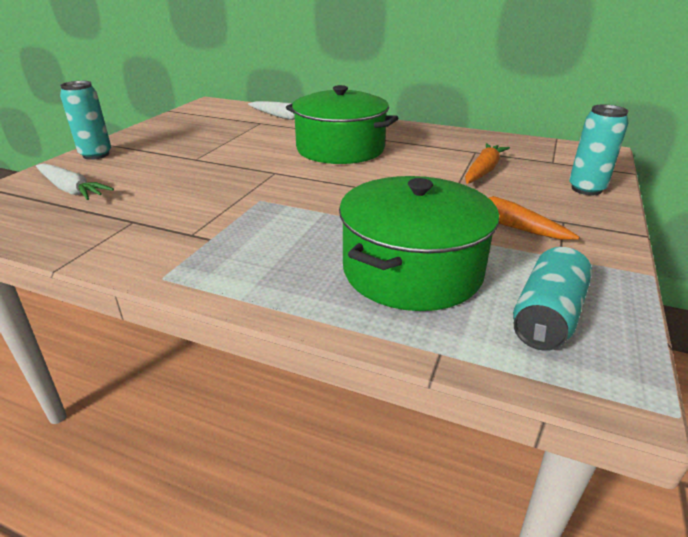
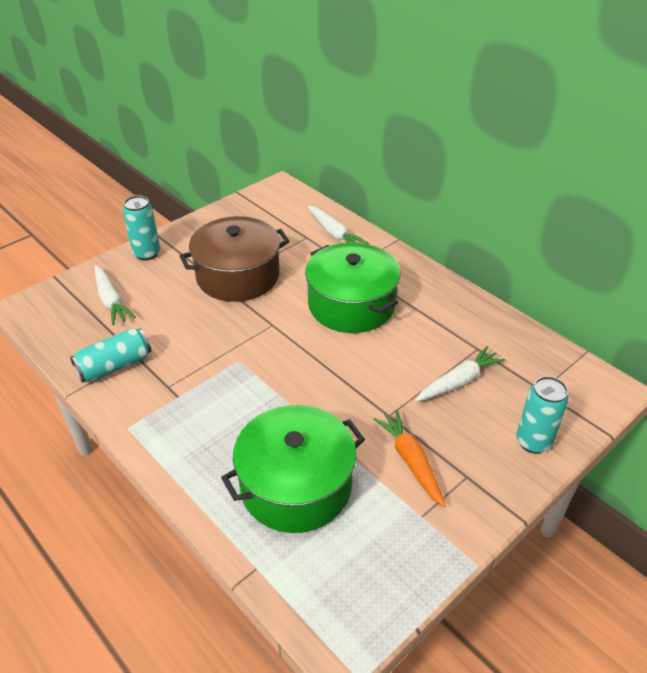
camera: 25 degrees right, 10 degrees up
(211, 152) = (238, 276): none -> brown pot
(483, 171) = (459, 381): orange carrot -> white carrot
(547, 316) = (354, 568): turquoise can -> turquoise can (115, 366)

